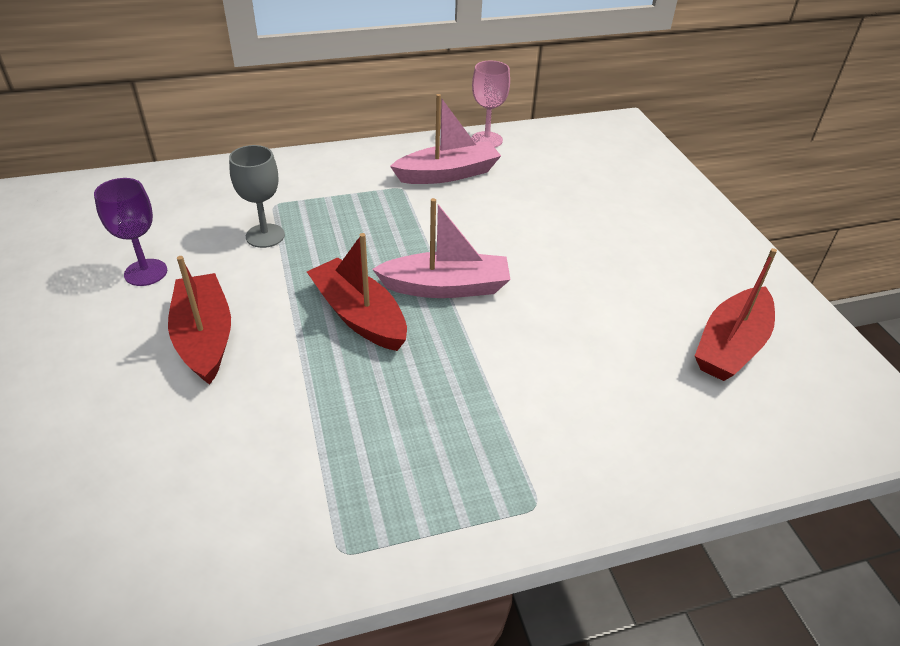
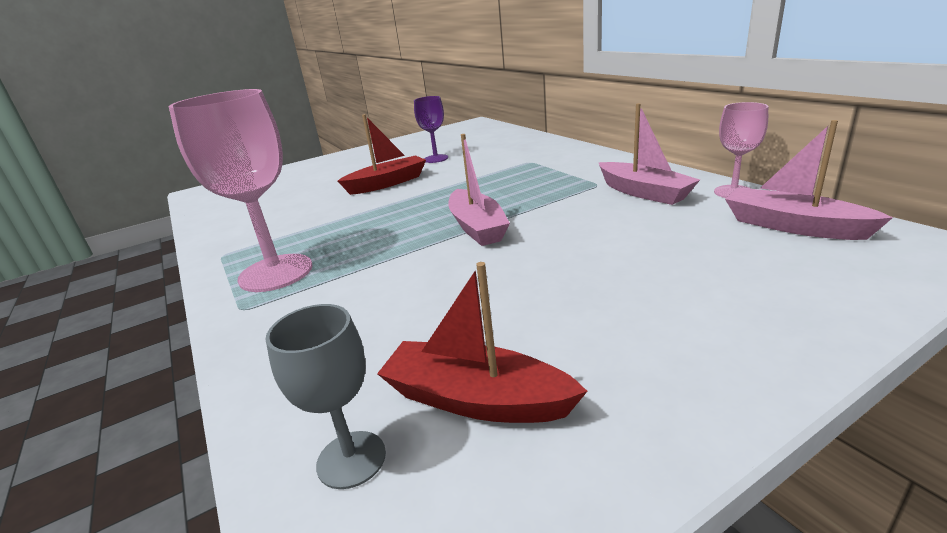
camera: 80 degrees right, 15 degrees down
(265, 236) = (492, 169): grey goblet -> grey goblet (351, 459)
(359, 316) = (426, 210): red boat -> none
(453, 474) = (276, 273): none -> pink goblet
(564, 147) = (792, 226): none -> pink boat

